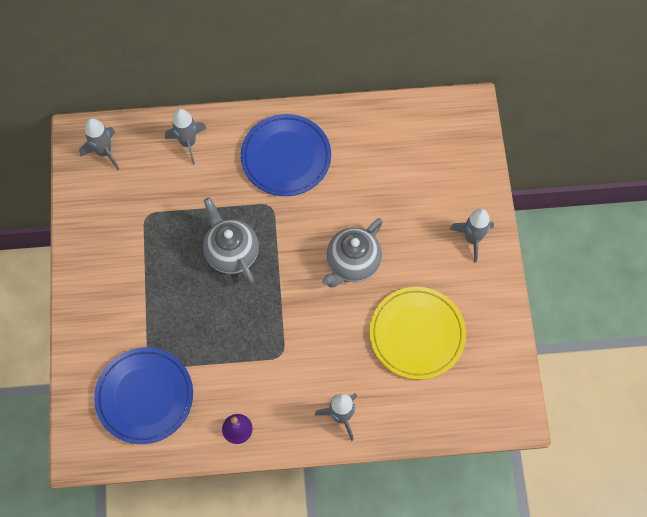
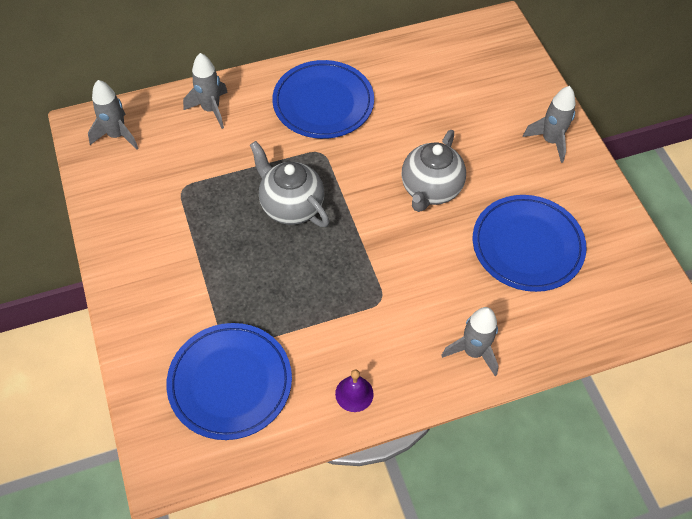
camera: 15 degrees left, 10 degrees down
(417, 334) = (527, 246): yellow plate -> blue plate

